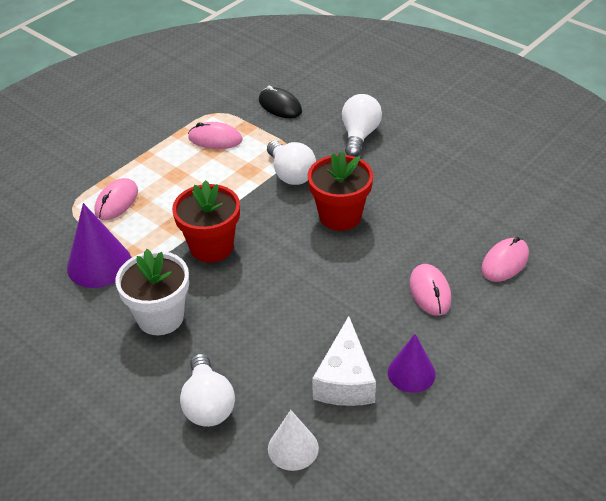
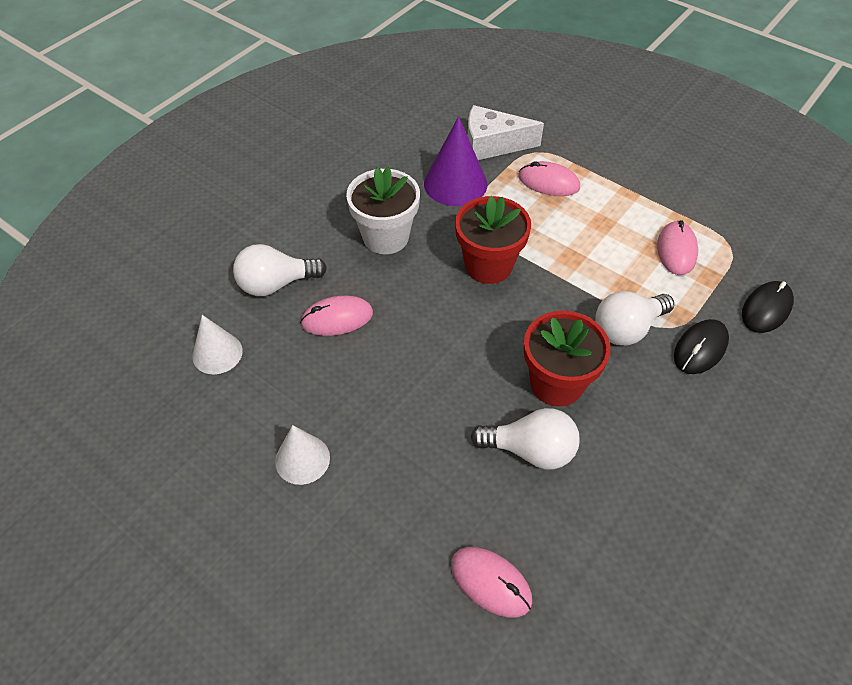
camera: 85 degrees right, 10 degrees up
(313, 141) = (700, 349): none -> black mouse
(345, 380) = (297, 395): white cheese -> white cheese (492, 144)
(359, 135) = (728, 402): white light bulb -> white light bulb (530, 450)
(411, 373) = (302, 459): purple cone -> white cone
(430, 292) = (430, 483): pink mouse -> pink mouse (337, 318)

